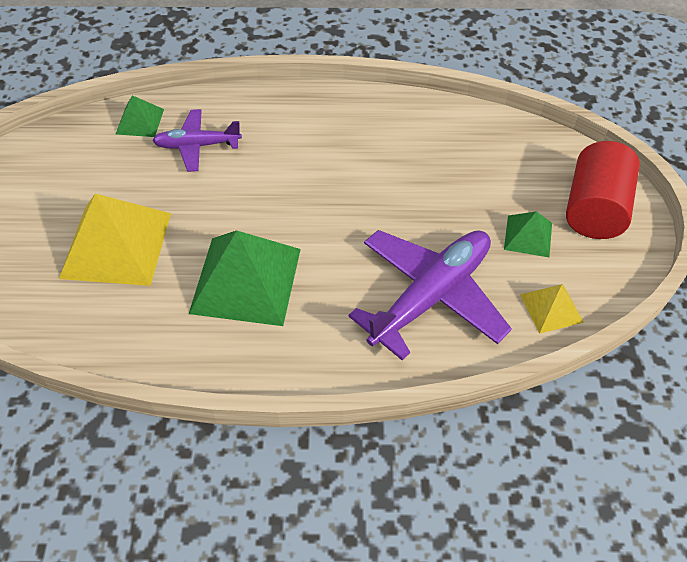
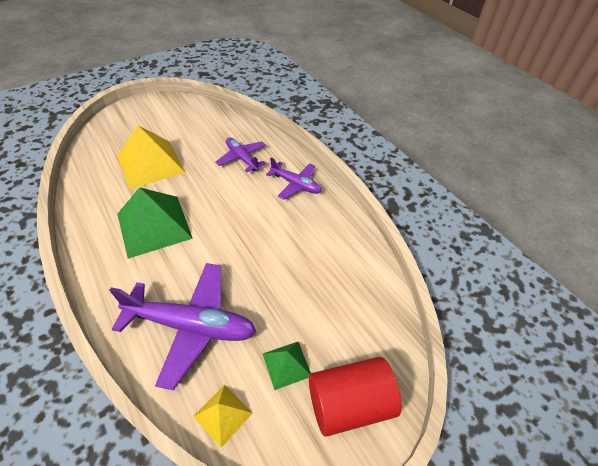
camera: 55 degrees right, 5 degrees down
(140, 121) = (242, 130): green pyramid -> none
(291, 118) = (296, 184): none -> purple plane

